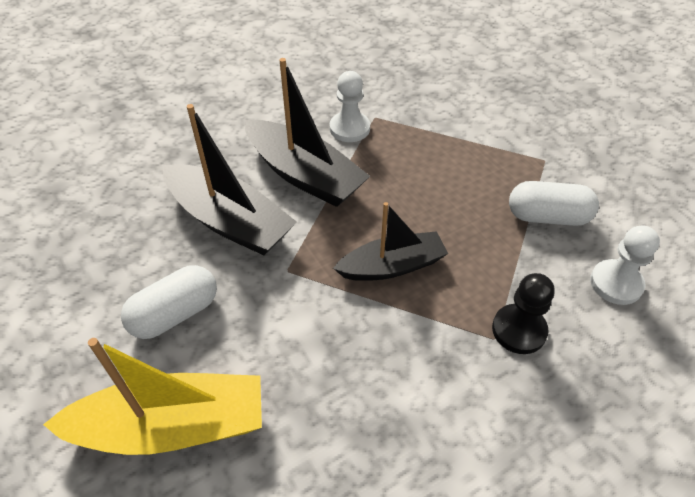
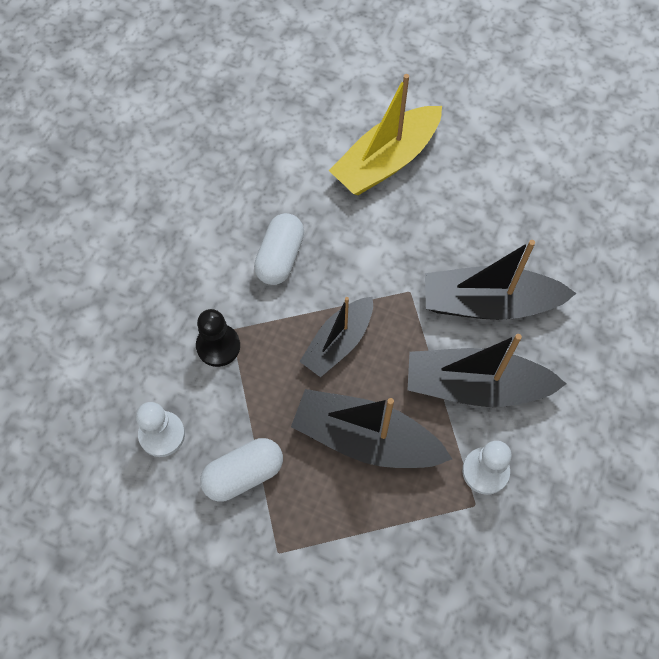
camera: 145 degrees right, 15 degrees up
(175, 314) = (452, 216): white capsule -> white capsule (280, 257)
(424, 188) = (365, 438): none -> black boat

